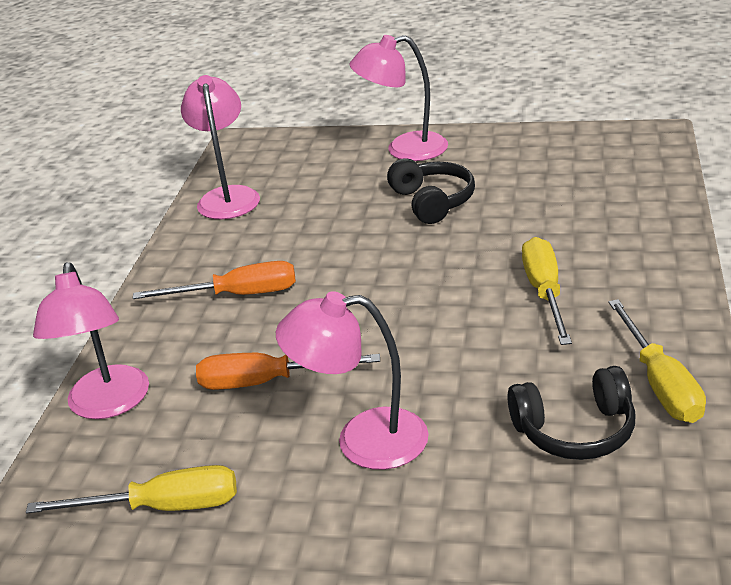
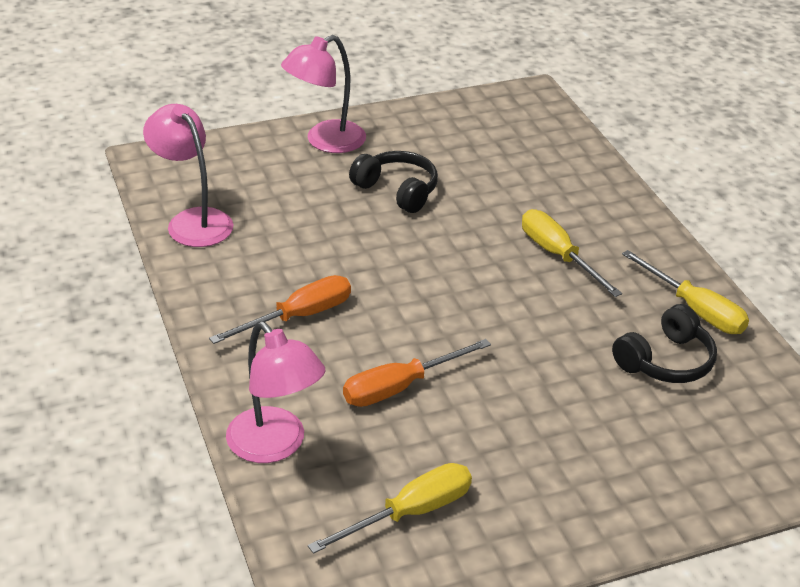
camera: 35 degrees left, 5 degrees up
(363, 440) = (521, 412): pink lamp -> none

